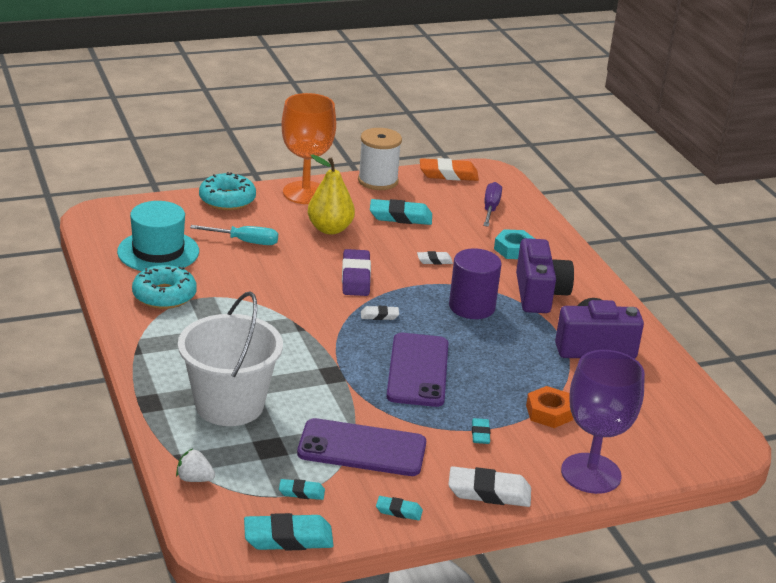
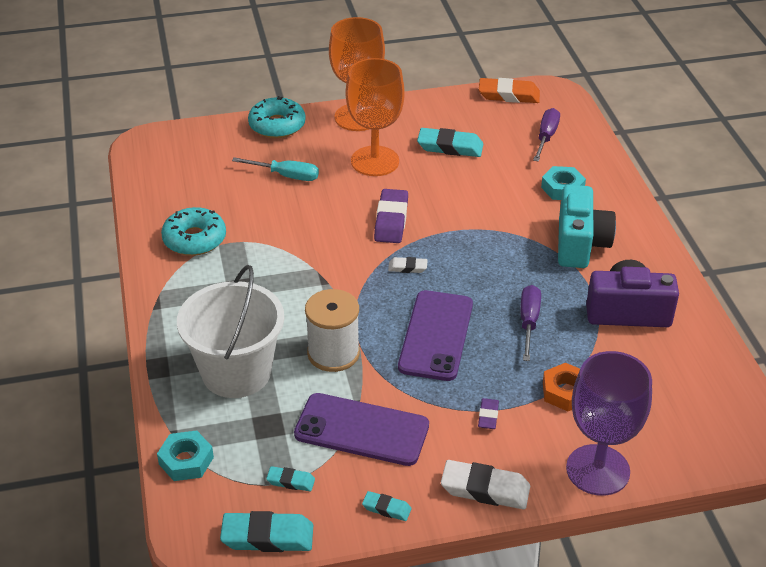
camera: 10 degrees right, 10 degrees up
(158, 251) = (197, 187): turquoise hat -> none
(194, 479) = (186, 461): white strawberry -> turquoise nut
(330, 229) = (375, 161): yellow pear -> orange goblet
(378, 181) = (434, 103): white spool -> white spool (333, 353)
(434, 260) = (476, 201): white eraser -> none
(472, 307) = (506, 258): purple cylinder -> none
(480, 434) = (488, 416): turquoise eraser -> purple eraser
(503, 357) = (528, 322): none -> purple screwdriver
(539, 294) = (580, 244): purple camera -> turquoise camera

